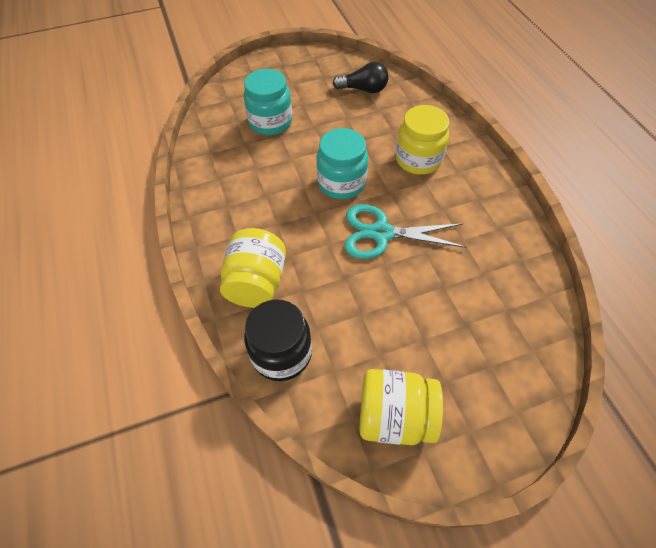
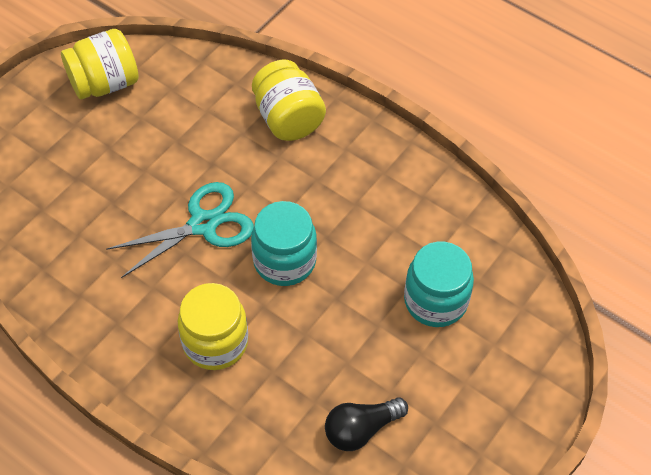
camera: 145 degrees right, 0 degrees up
(281, 354) = (222, 80): black jar -> none

